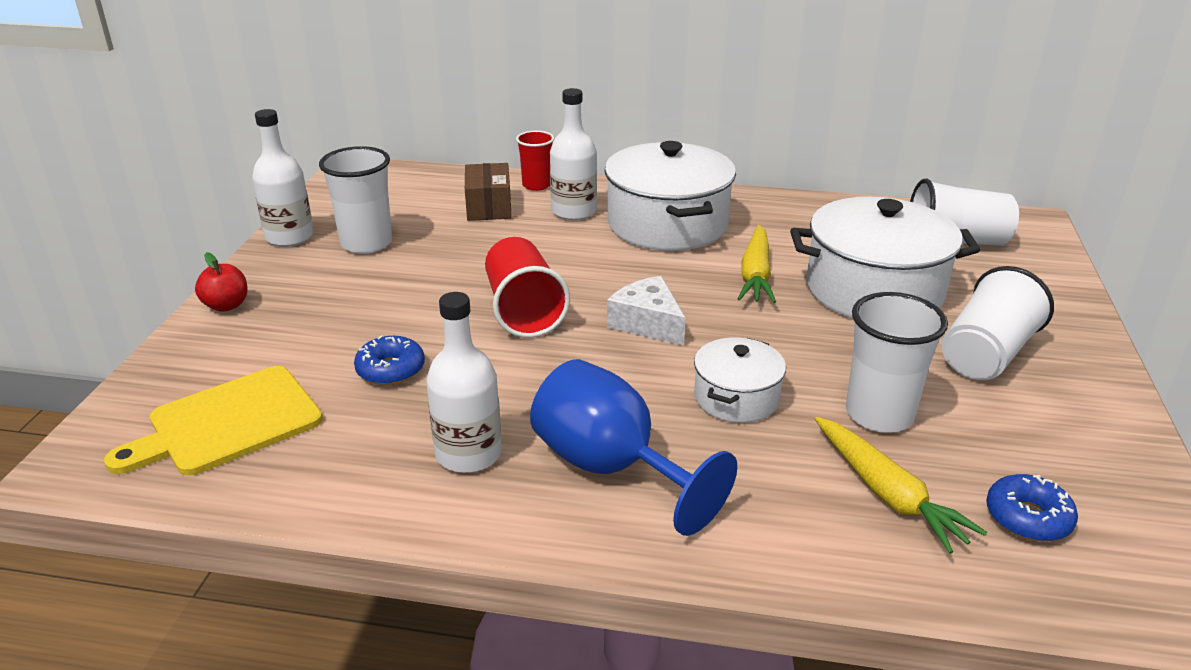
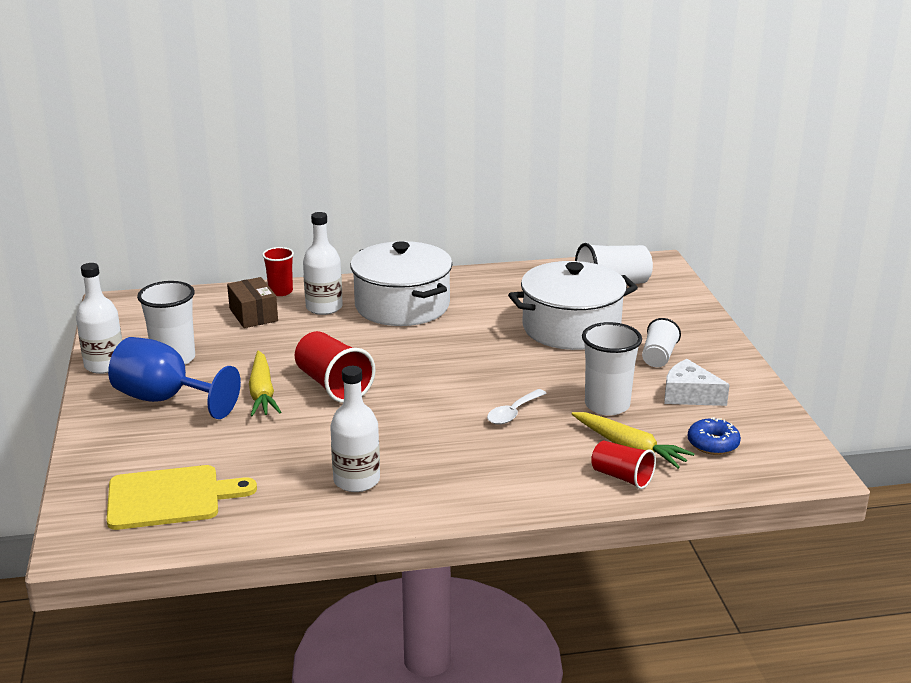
camera: 20 degrees left, 5 degrees down
(226, 305) = (97, 423): red apple -> none
(228, 423) = (170, 497): yellow cutting board -> yellow cutting board turned 135 degrees counterclockwise
(390, 370) = (263, 442): blue donut -> none
(611, 468) = (456, 469): blue goblet -> blue goblet (165, 399)
(647, 323) = (428, 377): white cheese -> white cheese (689, 395)
(736, 398) = (513, 413): white pot -> white spoon
(755, 275) = (486, 331): yellow carrot -> yellow carrot (262, 393)
(854, 543) = (622, 477): none -> red cup
(986, 354) = (658, 357): white cup -> white cup, size x0.63

